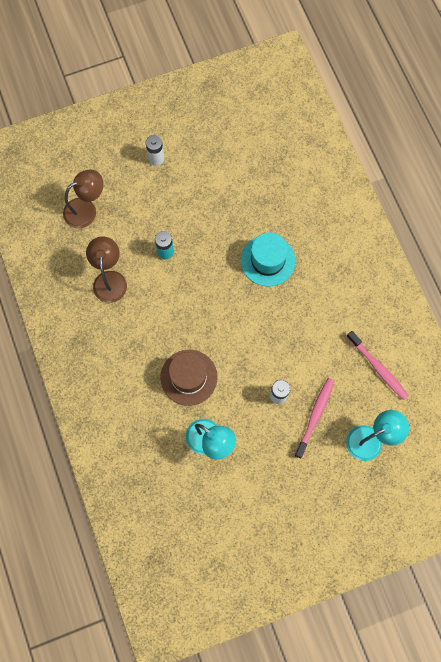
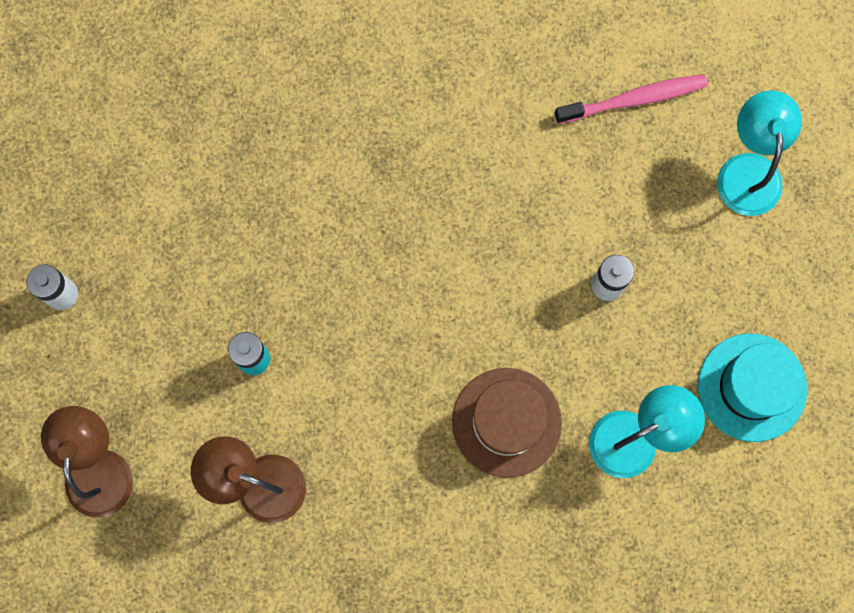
camera: 65 degrees left, 5 degrees up
(267, 260) = (358, 188): turquoise hat -> turquoise hat (752, 387)
(315, 416) = (669, 241): pink toothbrush -> none

